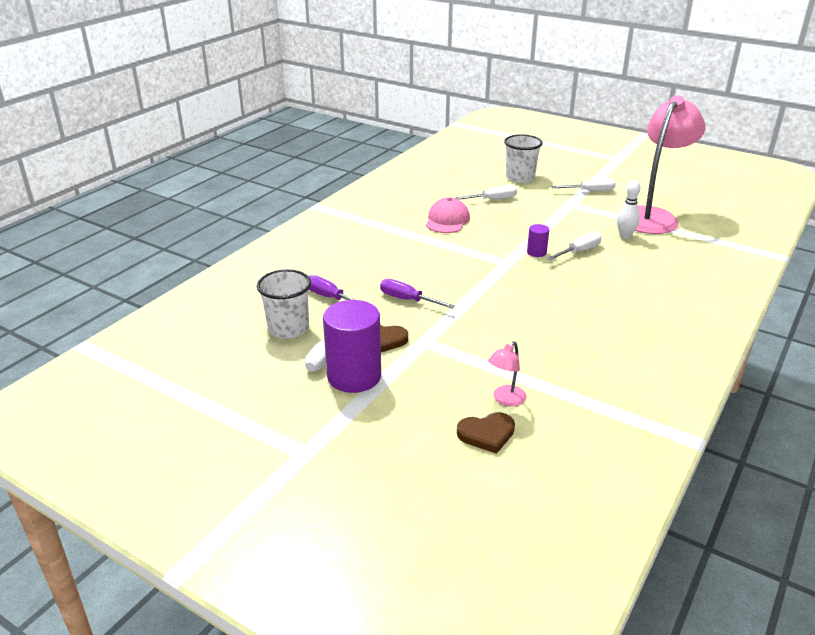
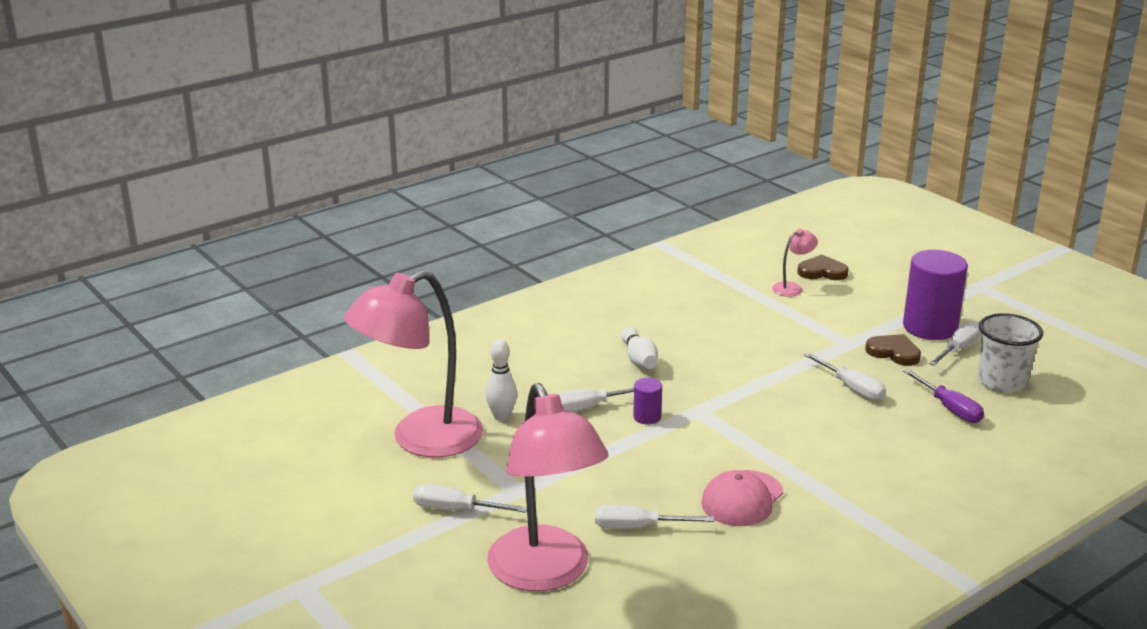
camera: 160 degrees left, 5 degrees down
(407, 300) = (851, 388): purple screwdriver -> white screwdriver
(520, 178) = (546, 573): white cup -> pink lamp
(580, 291) = (639, 359): none -> white bowling pin

